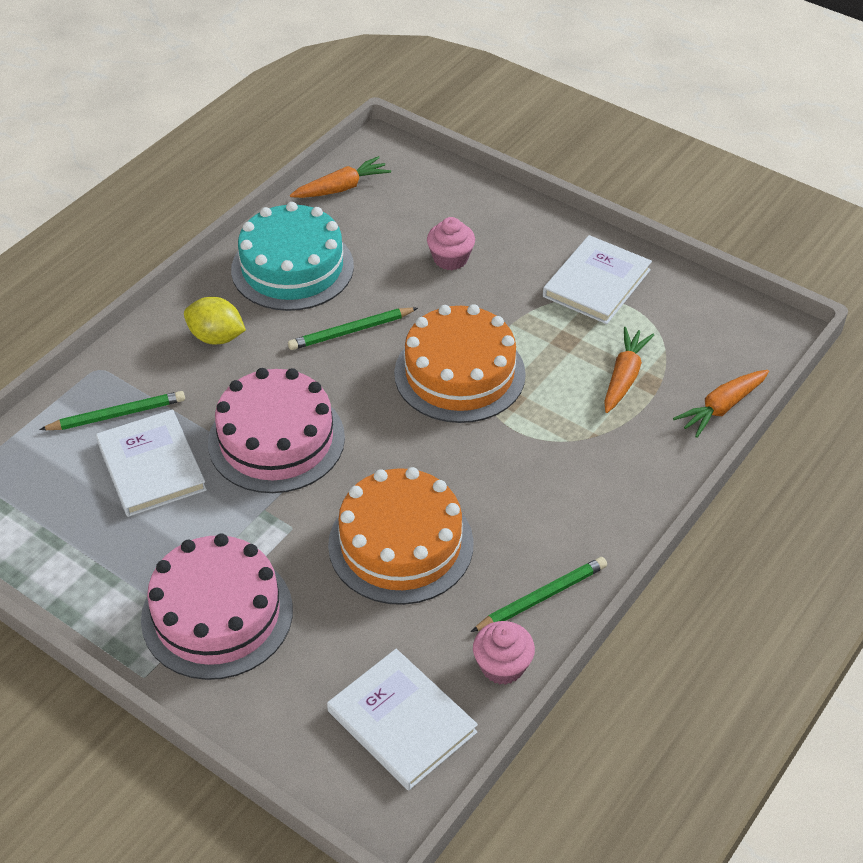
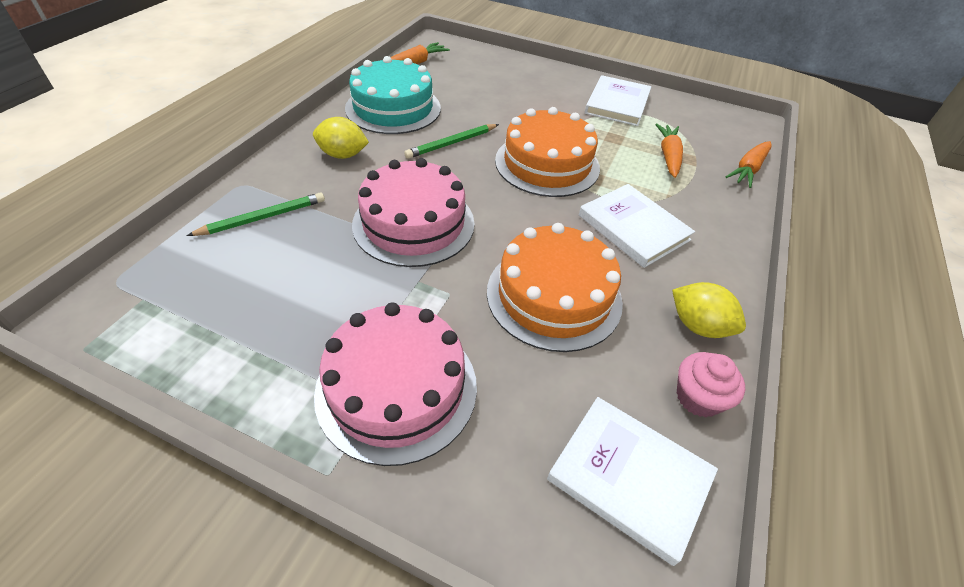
camera: 15 degrees left, 0 degrees up
(151, 466) = (302, 256): white book -> white book (633, 228)
(450, 259) = (509, 96): pink cupcake -> none
(542, 597) = (698, 326): green pencil -> yellow lemon

